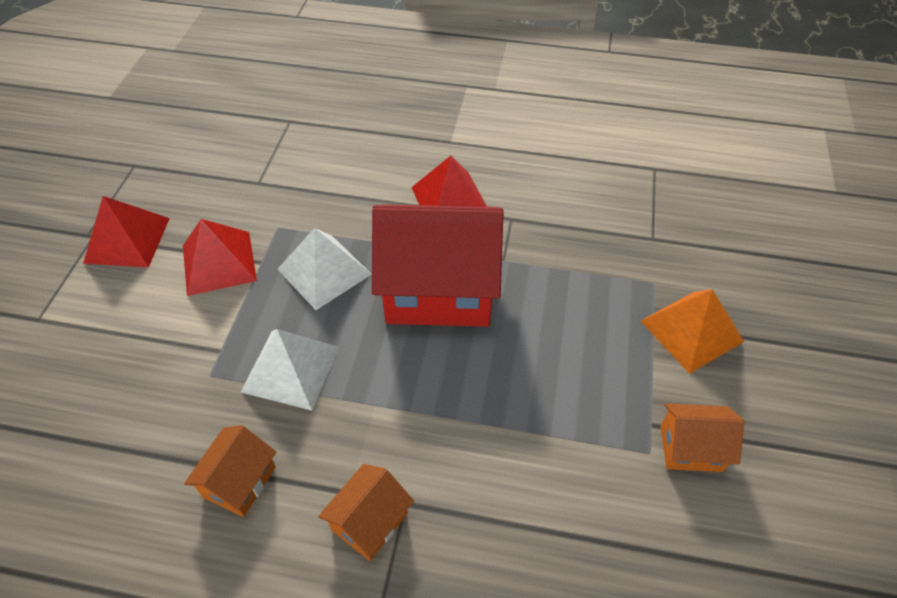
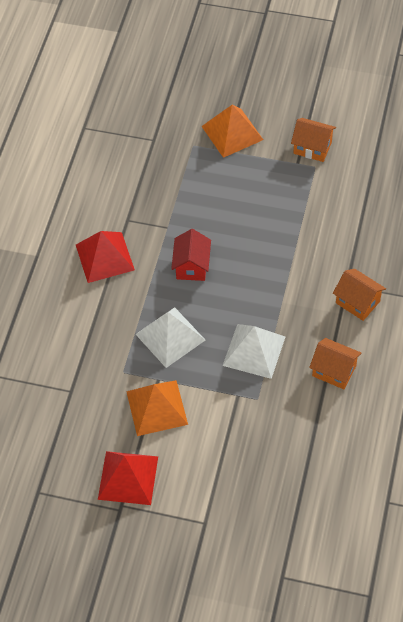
camera: 85 degrees left, 5 degrees up
(219, 262) = (156, 408): red pyramid -> orange pyramid
(439, 290) = (192, 266): red house -> red house, size x0.47
(691, 448) = (312, 148): orange house -> orange house turned 75 degrees counterclockwise

